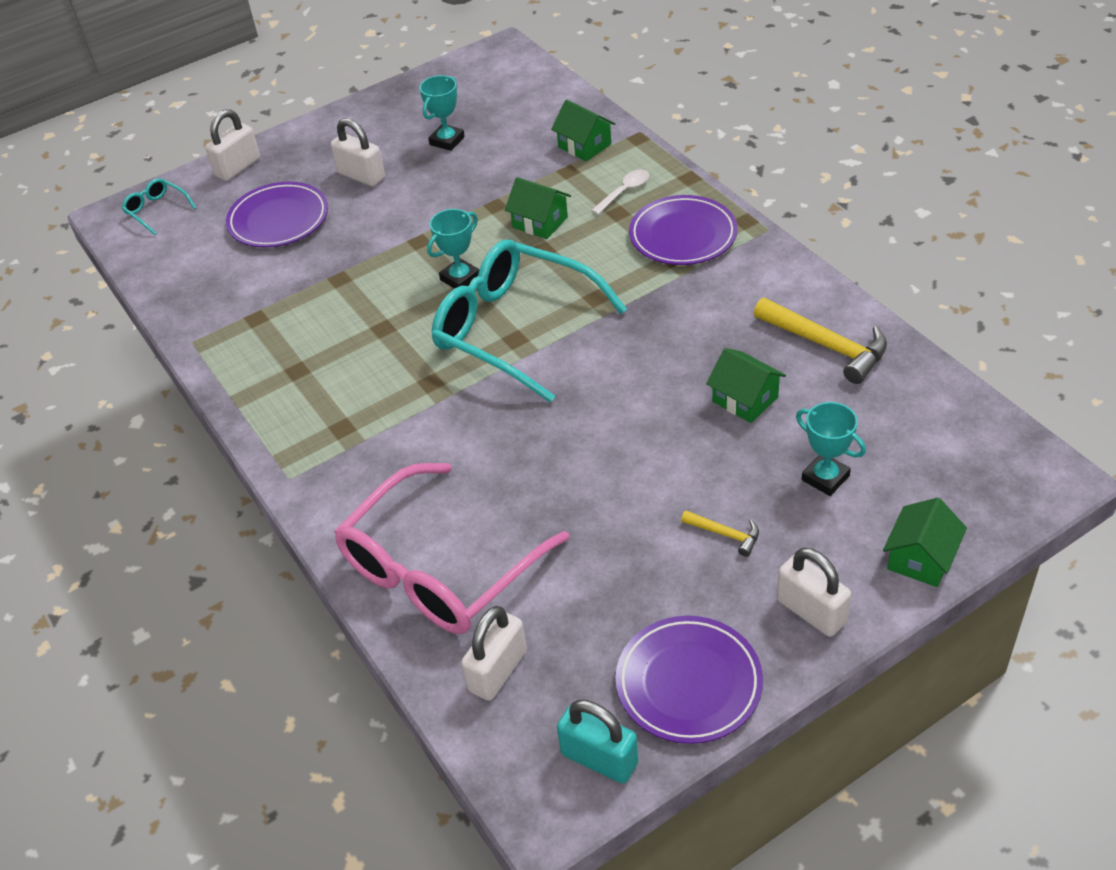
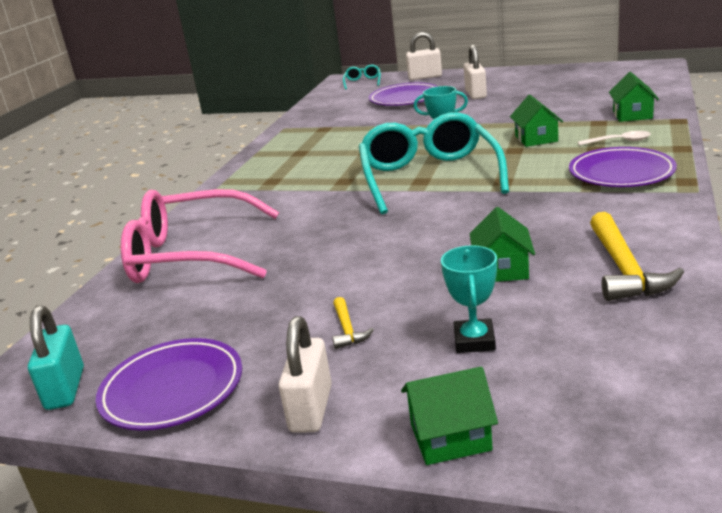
camera: 50 degrees right, 20 degrees down
(447, 141) = (549, 92): turquoise trophy -> none
(498, 671) = (119, 313): white padlock -> none

